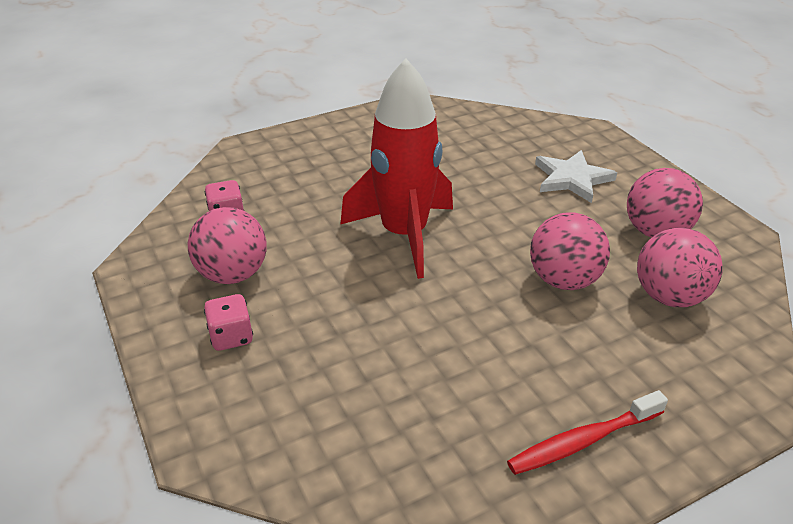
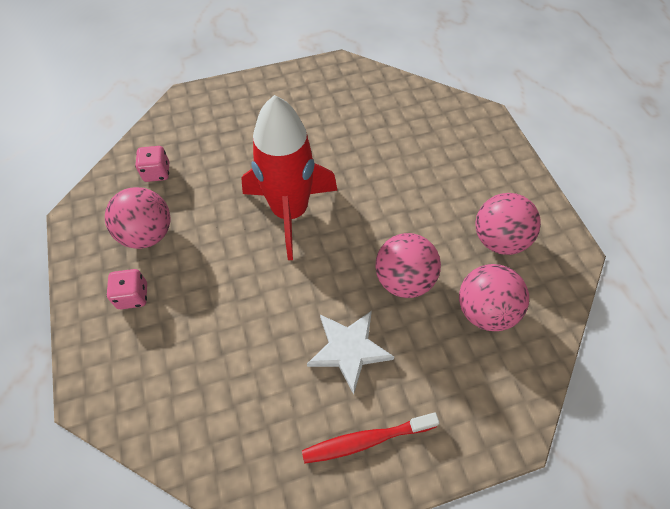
camera: 10 degrees right, 20 degrees up
(572, 179) = (448, 170): white star -> white star (349, 349)

